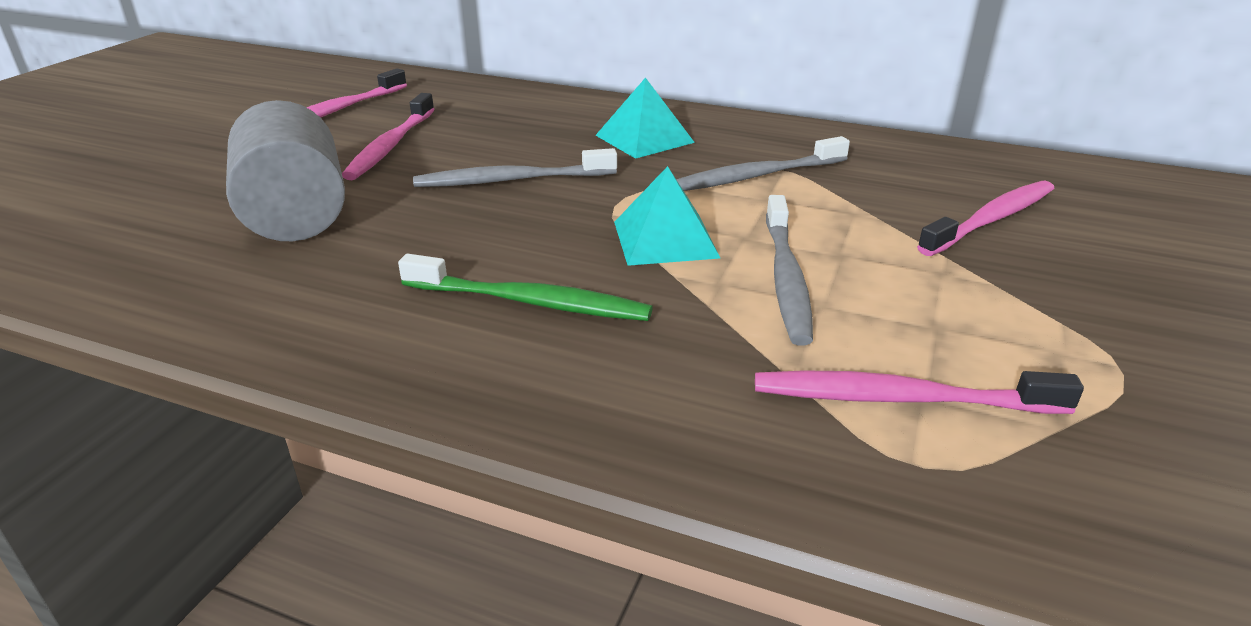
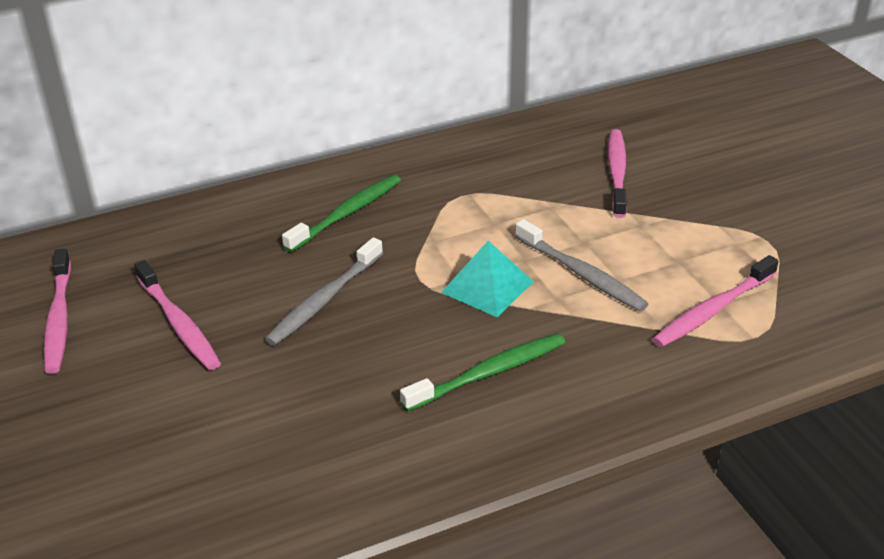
camera: 45 degrees left, 5 degrees up
(296, 216) = (236, 417): grey cylinder -> none
(644, 138) = (346, 214): turquoise pyramid -> green toothbrush
(756, 176) = (462, 208): grey toothbrush -> none

